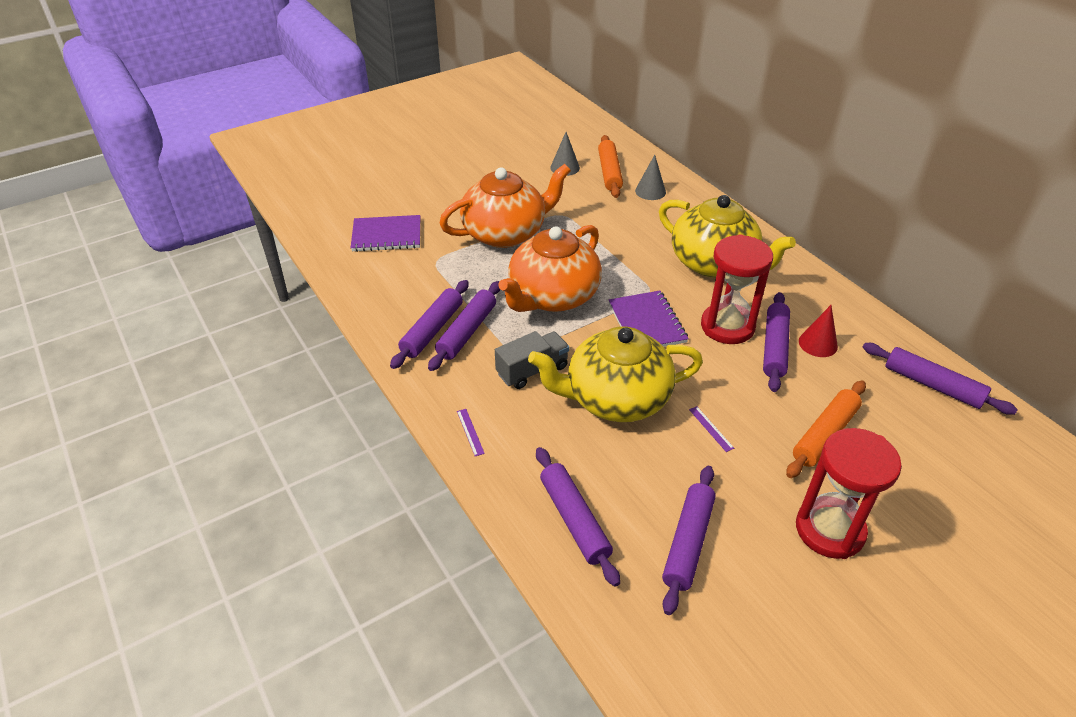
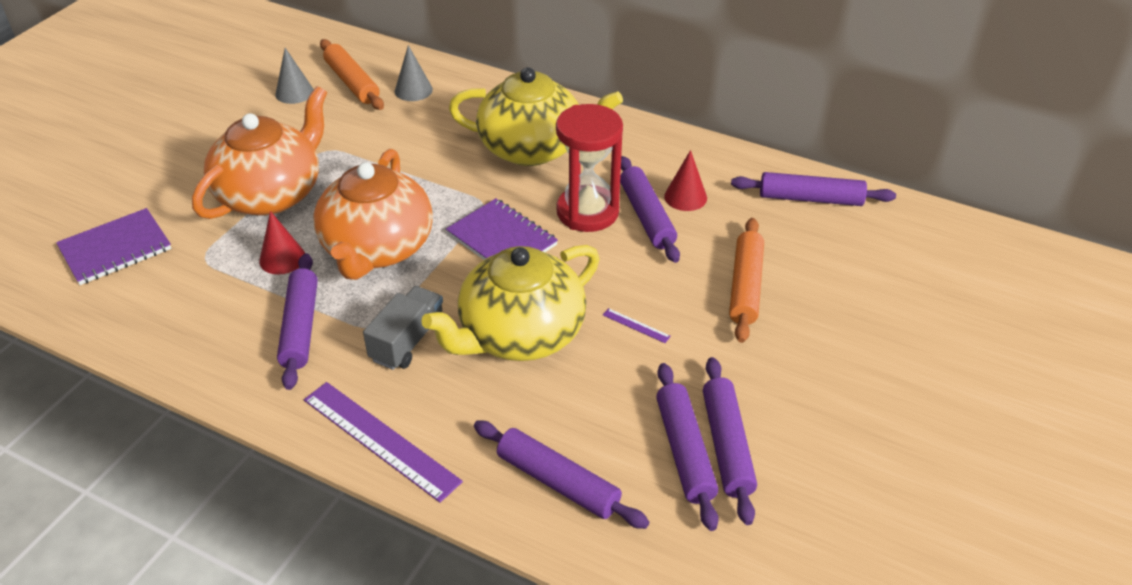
camera: 30 degrees left, 0 degrees up
(432, 330) = (255, 342): purple rolling pin -> purple rolling pin (727, 445)
(470, 432) = (380, 439): purple ruler -> purple ruler, size x2.47
(485, 280) = (282, 258): none -> red cone
(829, 530) = (804, 377): red hourglass -> none

